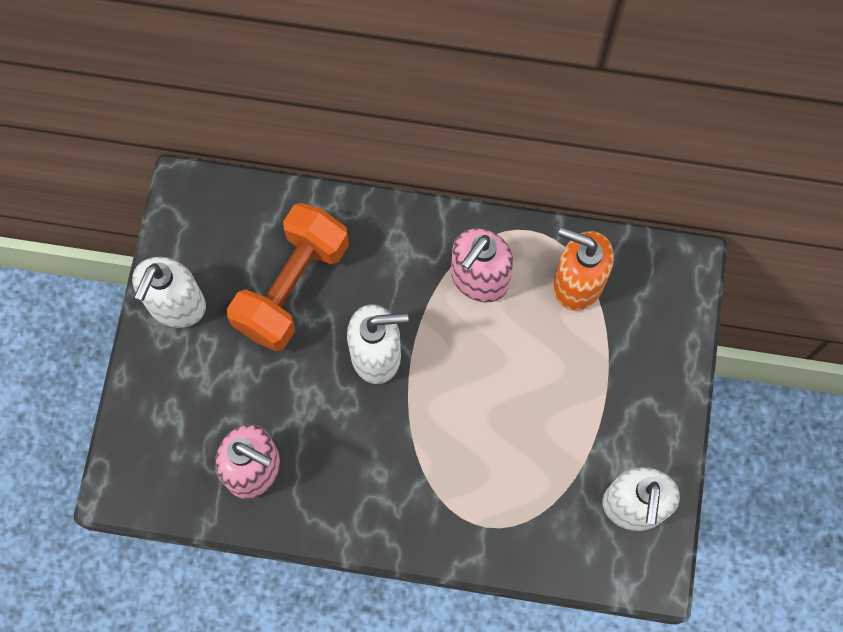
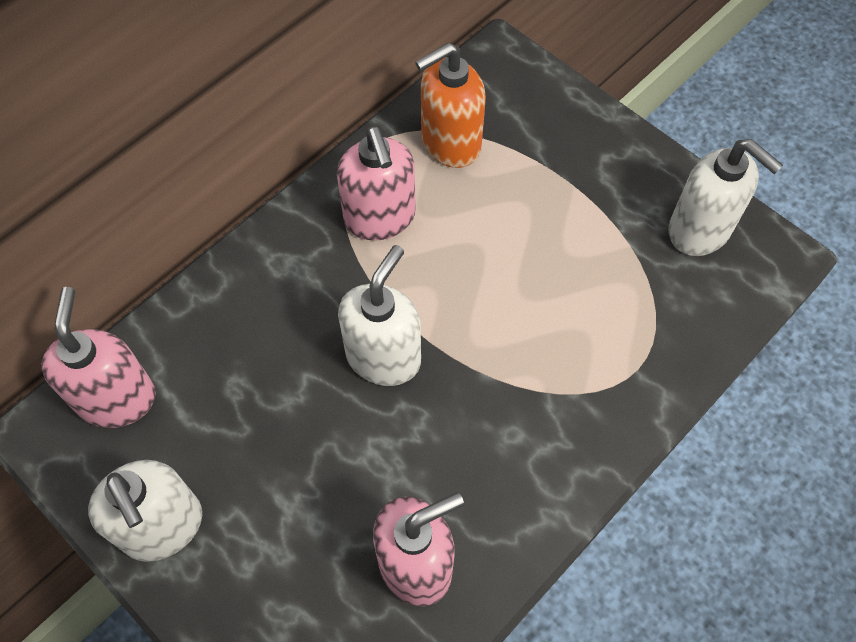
camera: 55 degrees left, 10 degrees down
(234, 214) = (117, 398): none -> pink soap dispenser
(292, 287) = (245, 392): orange dumbbell -> none

